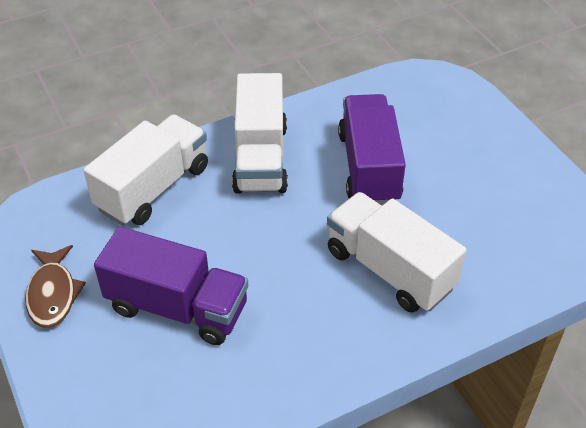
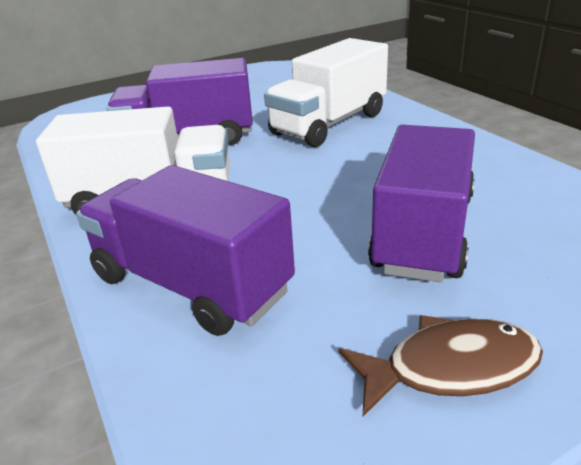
camera: 90 degrees left, 15 degrees down
(153, 188) = (191, 284): white truck -> purple truck

